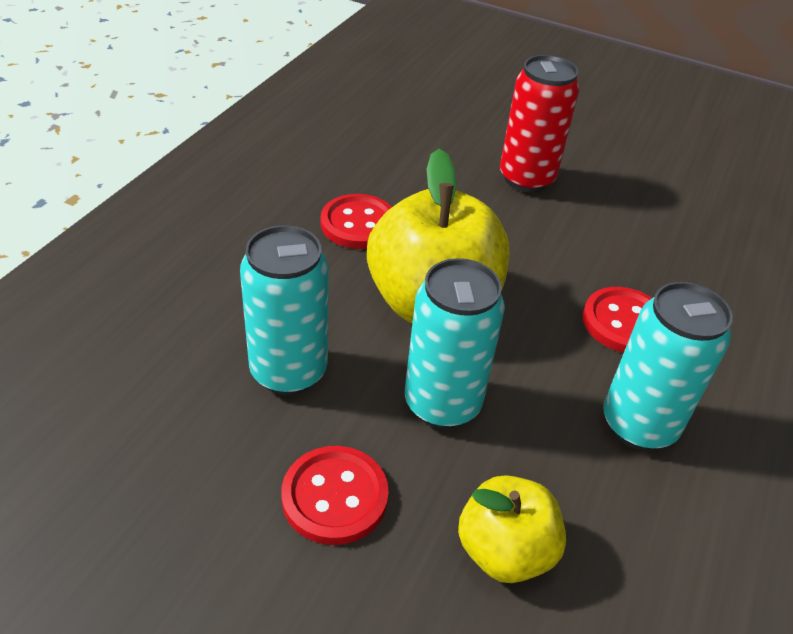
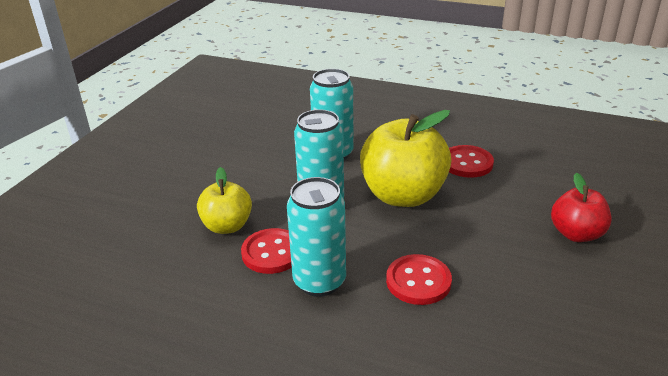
camera: 90 degrees right, 10 degrees down
(335, 497) = (257, 174): red button -> red button (272, 253)
(526, 179) = (576, 234): red can -> red apple

